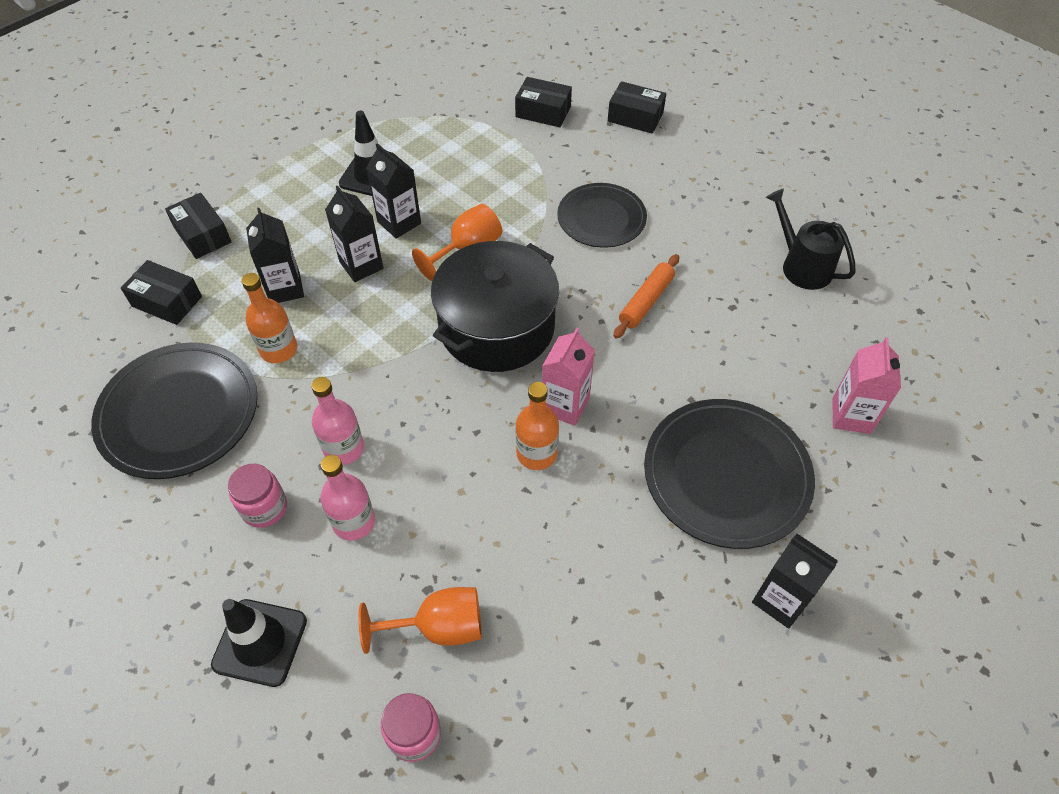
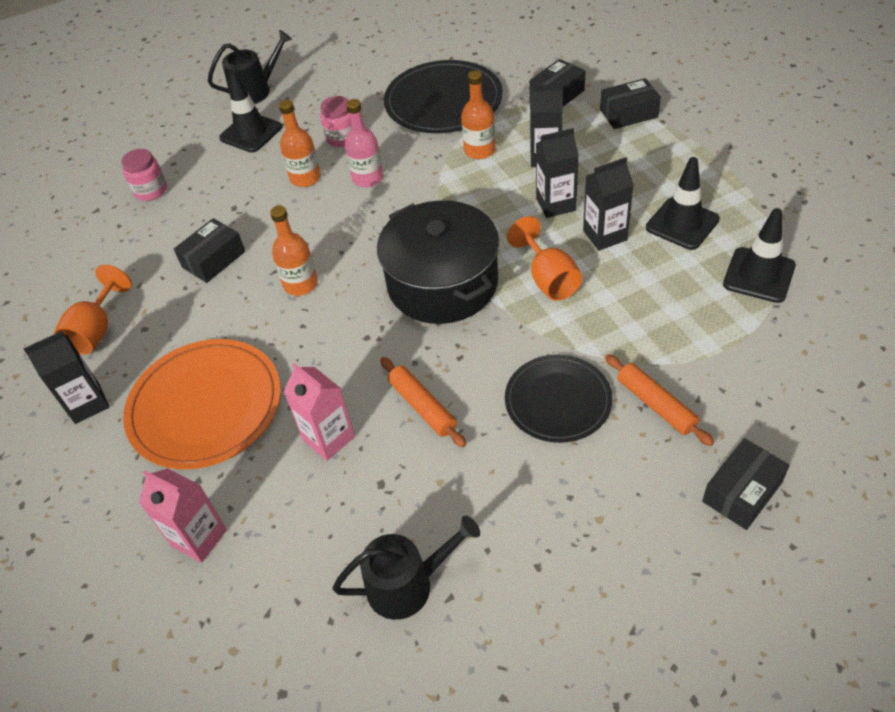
camera: 115 degrees right, 5 degrees down
(146, 687) = (255, 91): none -> black watering can
(354, 522) = (305, 178): pink bottle -> orange bottle
(425, 126) = (759, 275): none -> black traffic cone
(438, 627) = (205, 209): orange goblet -> orange goblet (97, 330)
(543, 112) = (770, 390): black box -> black box (213, 259)
(565, 405) = (335, 313): pink carton -> pink carton (328, 438)
(580, 165) = (656, 404): none -> orange rolling pin
(726, 475) = (205, 406): black plate -> orange plate

